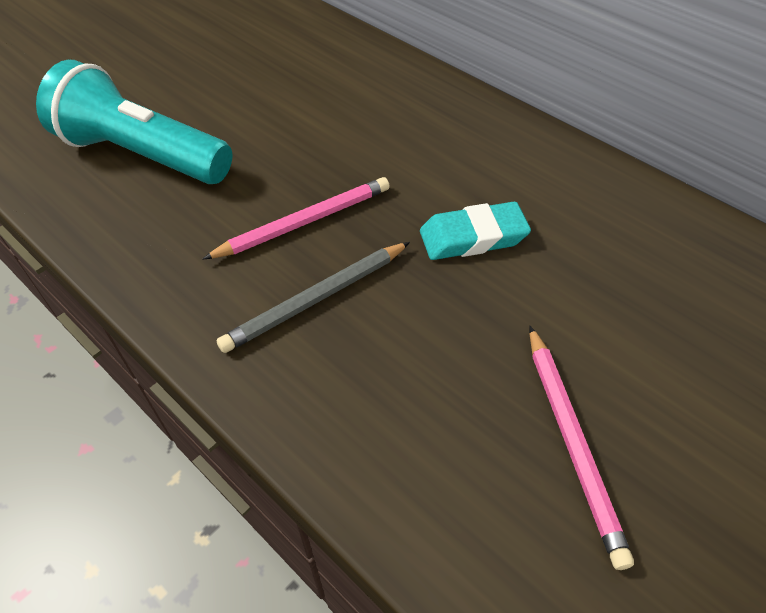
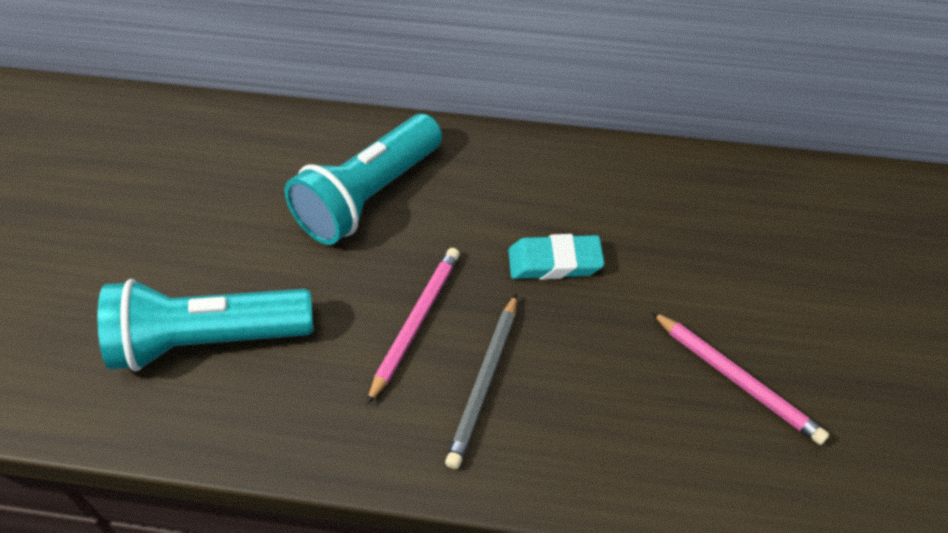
camera: 35 degrees left, 0 degrees up
(358, 113) = (369, 196): none -> turquoise flashlight
(473, 237) = (554, 262): turquoise eraser -> turquoise eraser turned 45 degrees clockwise

